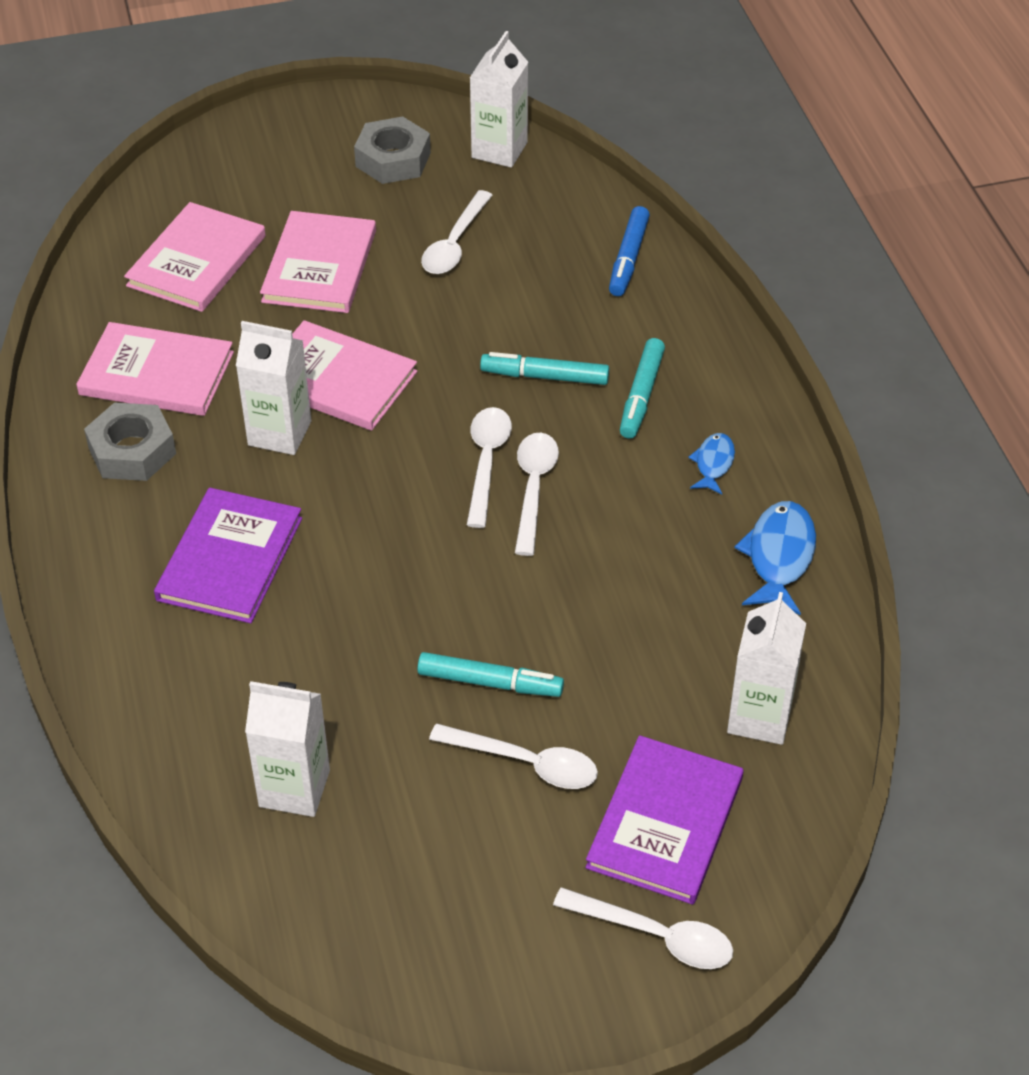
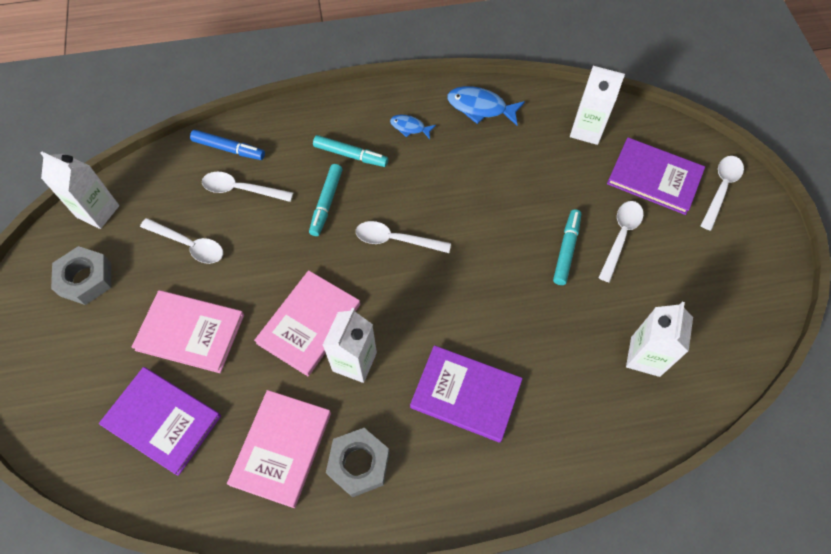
camera: 85 degrees left, 15 degrees up
(197, 261) = (162, 420): pink book -> purple book
(533, 489) = (420, 216): white spoon -> white spoon (241, 189)

